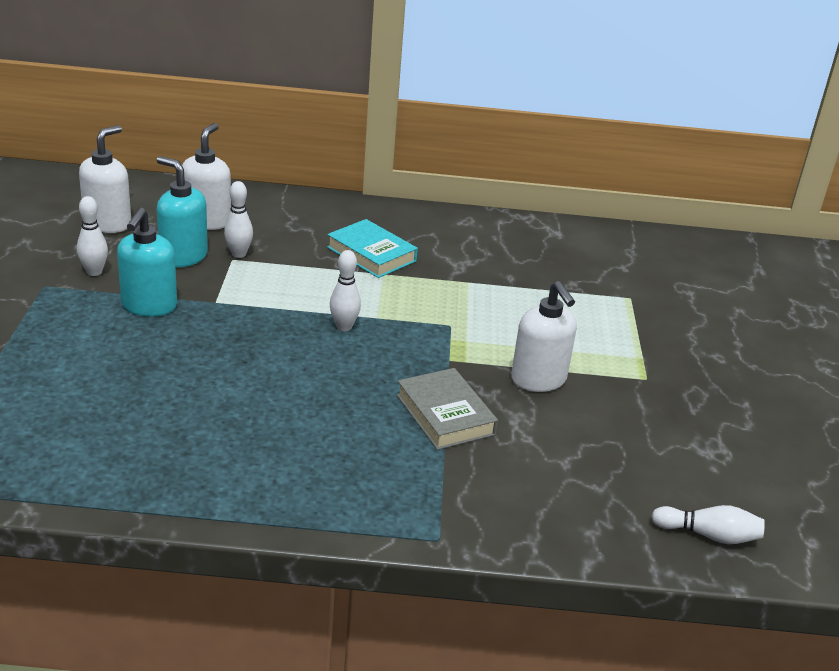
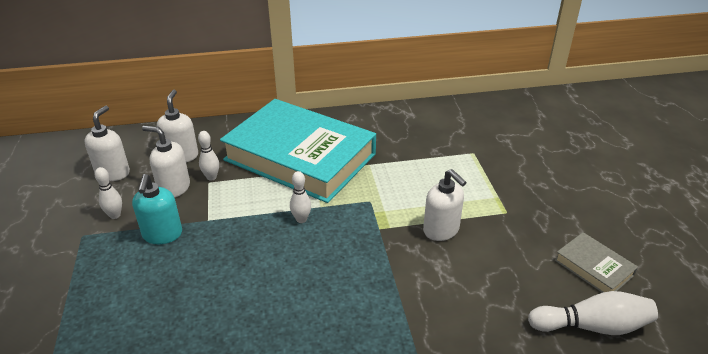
camera: 10 degrees left, 5 degrees up
(183, 257) = (174, 188): turquoise soap dispenser -> white soap dispenser
(371, 254) = (300, 157): turquoise book -> turquoise book, size x2.45
(445, 415) = (392, 274): grey book -> grey book (593, 268)
(709, 535) = (592, 326): white bowling pin -> white bowling pin, size x1.66

